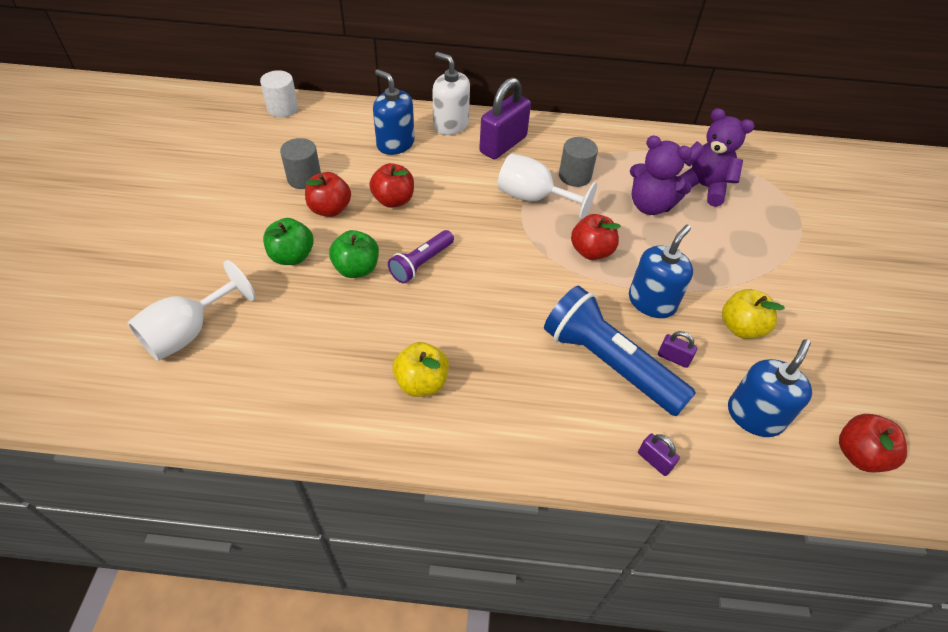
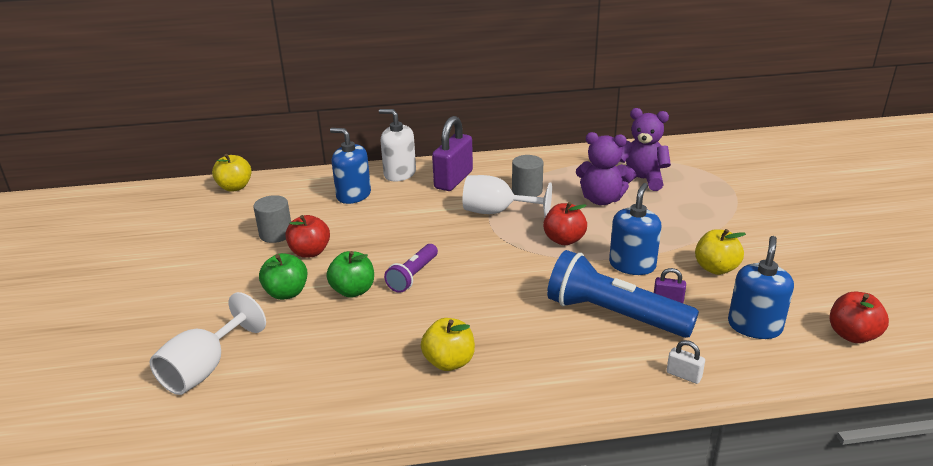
camera: 10 degrees left, 20 degrees down
(283, 108) = (235, 187): white cylinder -> yellow apple
(393, 200) = (368, 235): red apple -> none
(654, 461) = (683, 375): purple padlock -> white padlock

